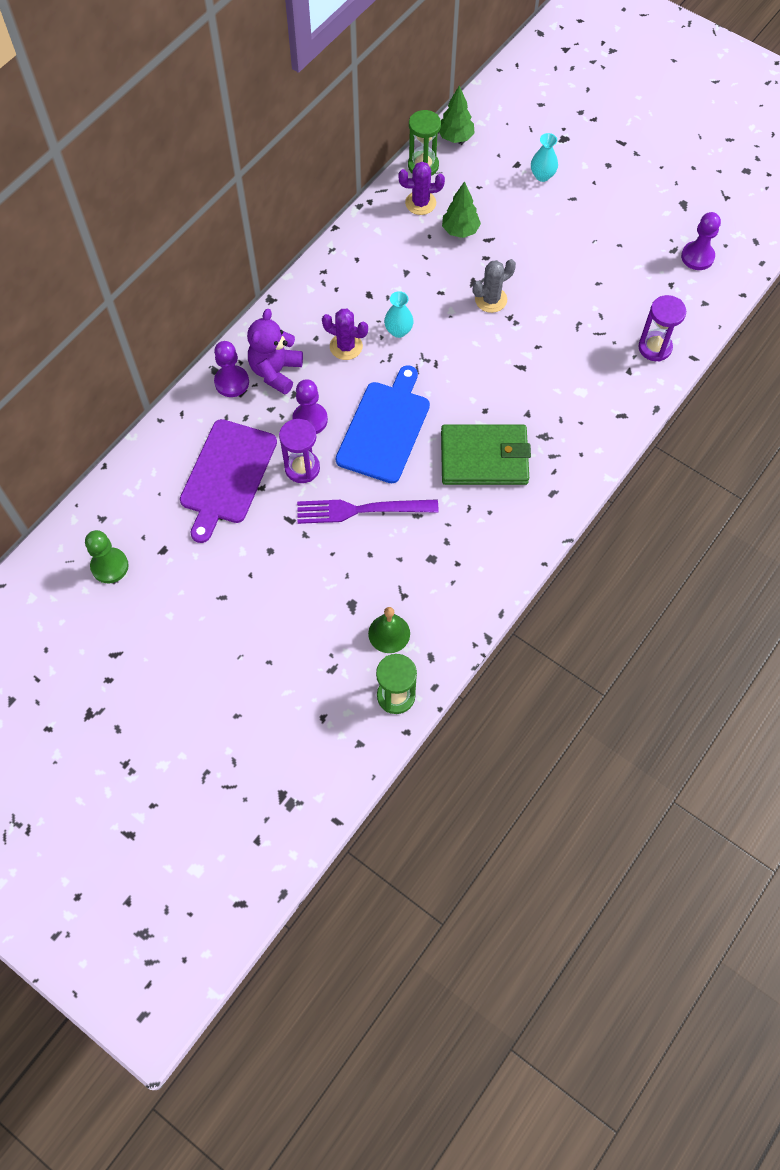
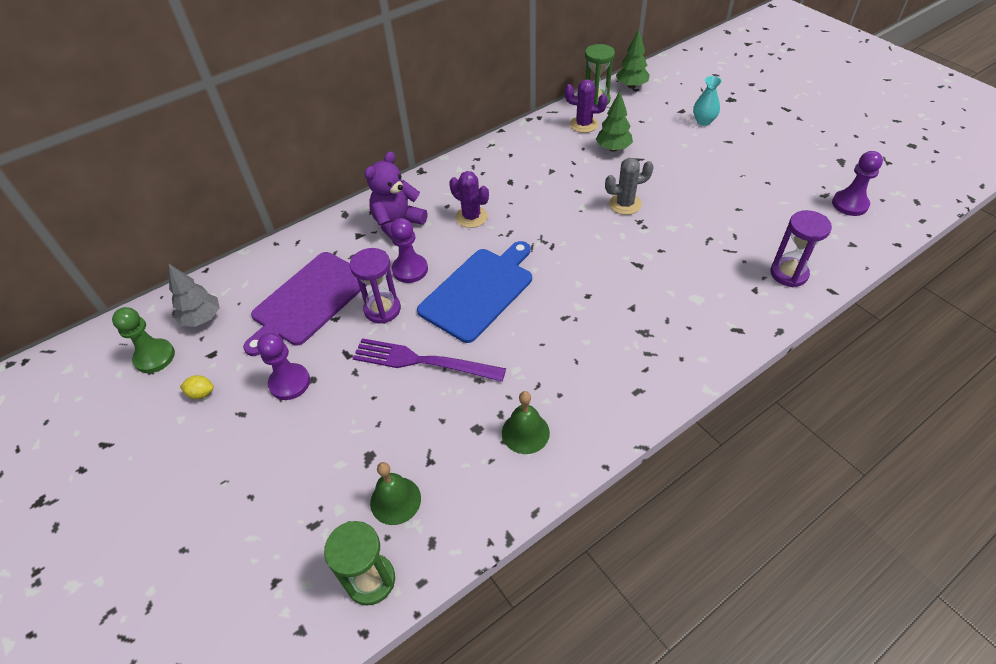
camera: 20 degrees right, 15 degrees down
(132, 518) = (202, 318): none -> grey tree
(175, 588) = (201, 393): none -> yellow lemon
(232, 382) = (354, 226): purple pawn -> purple pawn (289, 383)
(398, 331) = (526, 213): turquoise vase -> none
(472, 552) = (525, 432): none -> green bell
(484, 458) = (572, 339): green wallet -> none

